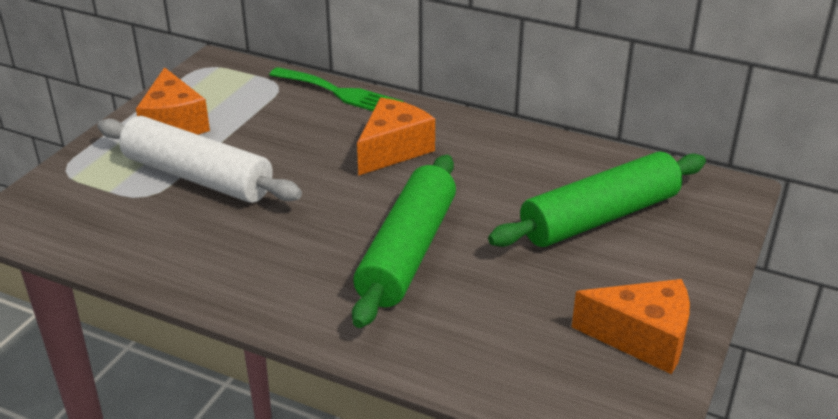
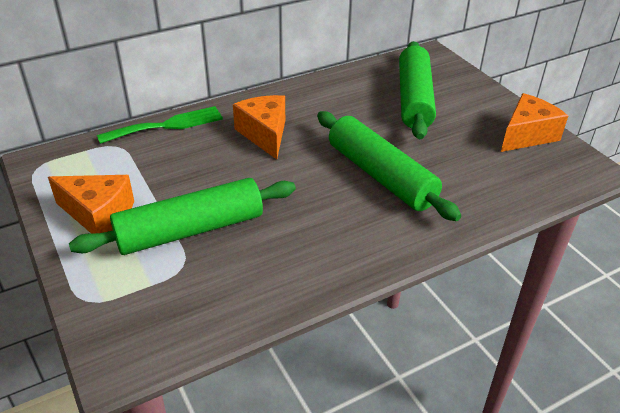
camera: 55 degrees left, 5 degrees up
(198, 177) = (190, 230): white rolling pin -> green rolling pin

